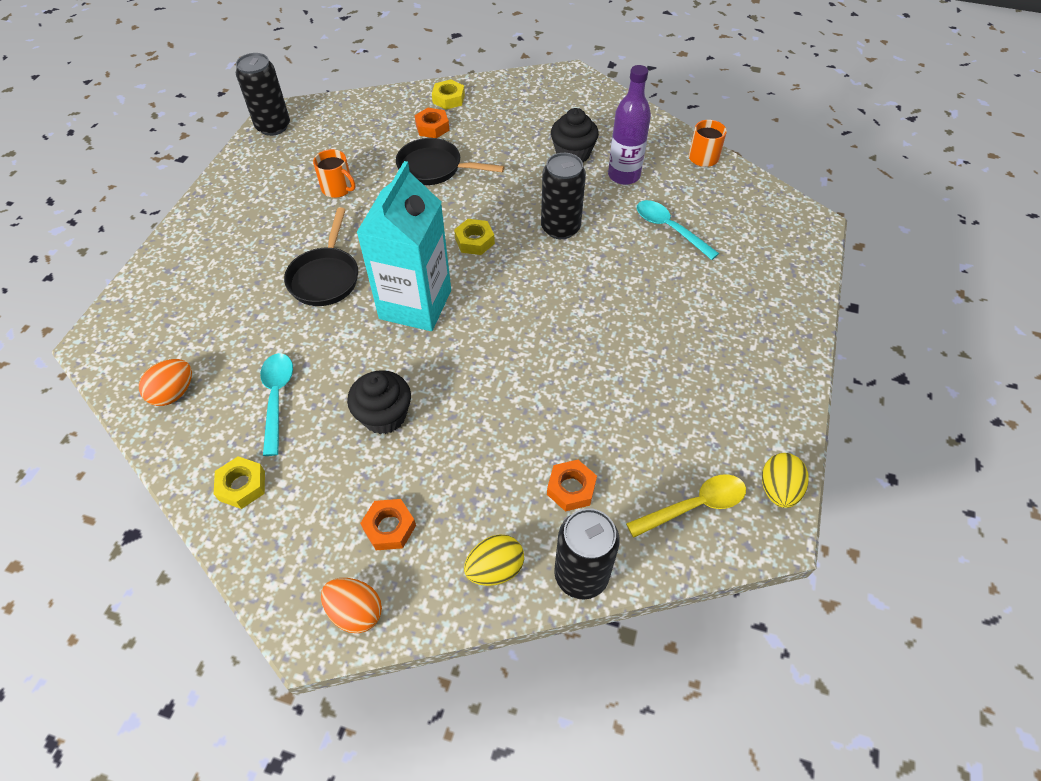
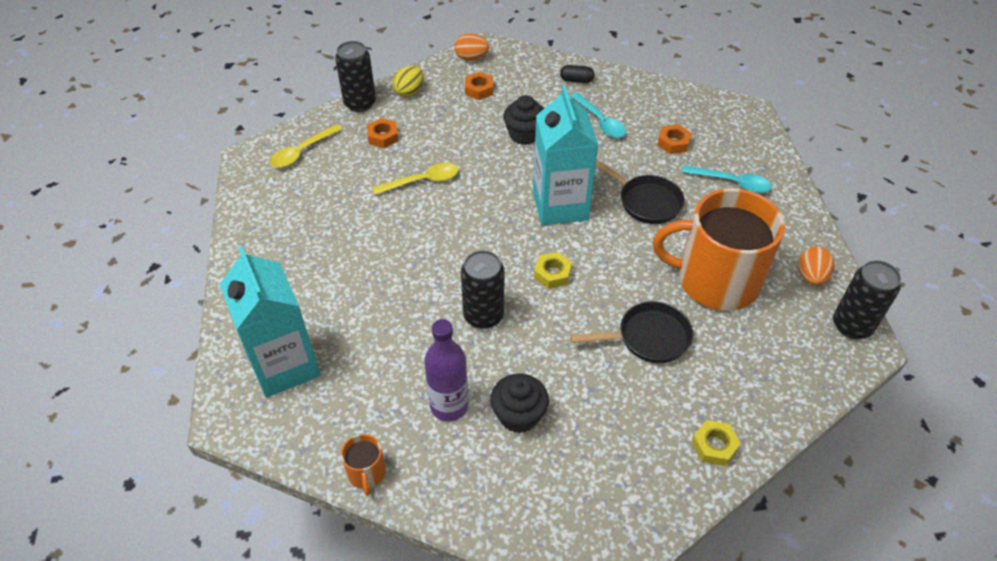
camera: 155 degrees right, 5 degrees down
(174, 393) = (665, 104): orange egg -> orange egg (811, 277)
(242, 486) = (576, 80): yellow nut -> black capsule
(325, 277) = (646, 201): black pan -> black pan turned 150 degrees clockwise
(338, 188) = (715, 280): orange mug -> orange mug, size x2.50
(432, 127) = (695, 392): orange nut -> orange nut (673, 143)
(550, 394) = (422, 181): none -> yellow spoon
(669, 229) = (377, 354): turquoise spoon -> turquoise spoon (731, 183)
(756, 246) = (285, 365): none -> turquoise carton
(778, 490) = (247, 177): yellow egg -> none

